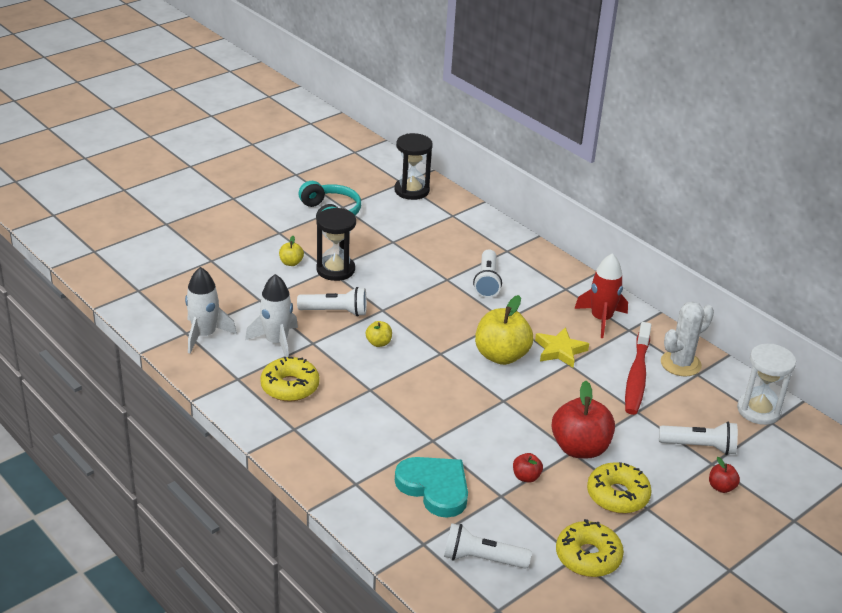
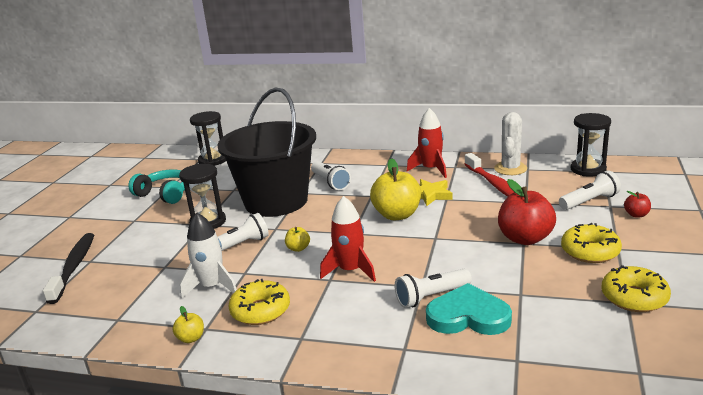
camera: 30 degrees left, 10 degrees down
(195, 260) = (74, 267): none -> black toothbrush
(204, 335) = (138, 312): white rocket -> none
(291, 263) = (165, 233): yellow apple -> yellow apple (191, 338)
(395, 391) = (350, 271): none -> red rocket
(415, 278) = (276, 201): none -> black bucket
(482, 559) = (573, 344): white flashlight -> white flashlight (431, 297)
(526, 477) = (519, 273): red apple -> none
(758, 410) = (588, 169): white hourglass -> black hourglass

